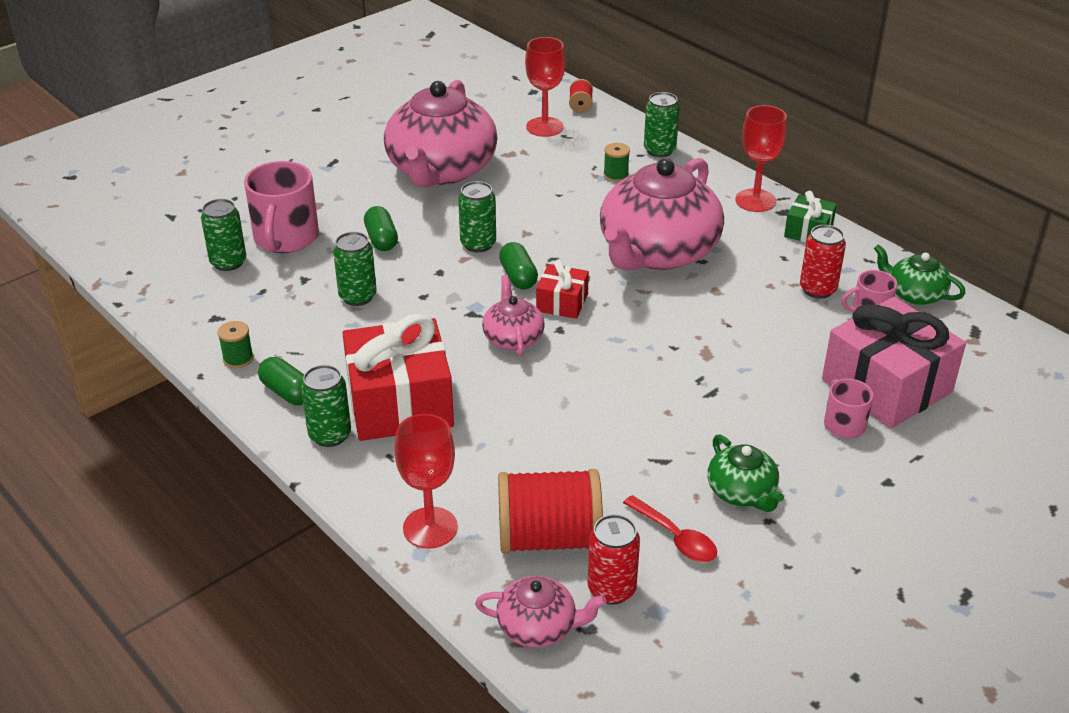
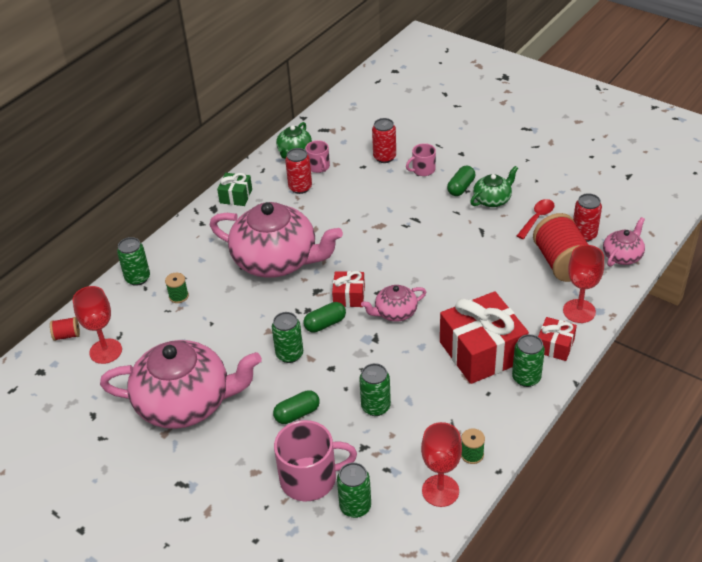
camera: 100 degrees left, 5 degrees up
(287, 392) = (495, 413): green capsule -> green capsule (461, 187)
(372, 480) = (555, 346): none -> red gift
(538, 627) = (622, 256): pink teapot -> pink teapot turned 45 degrees clockwise
(755, 200) = (202, 222): red goblet -> red goblet (440, 491)
(886, 386) = (384, 157): pink gift -> red can

